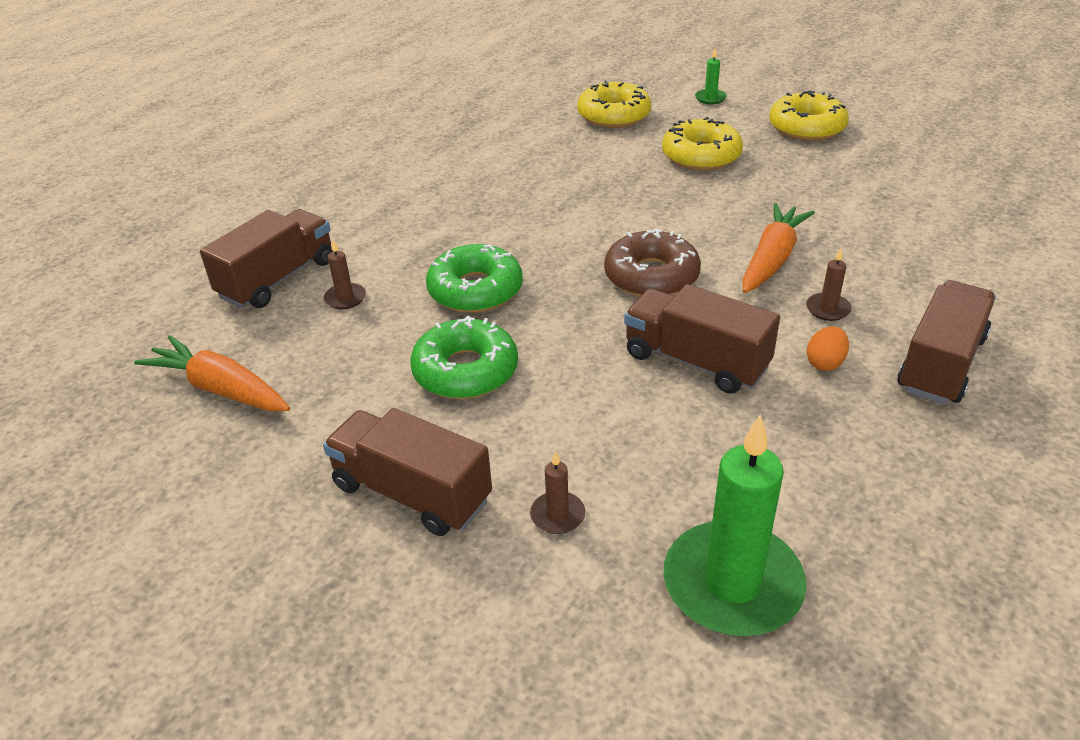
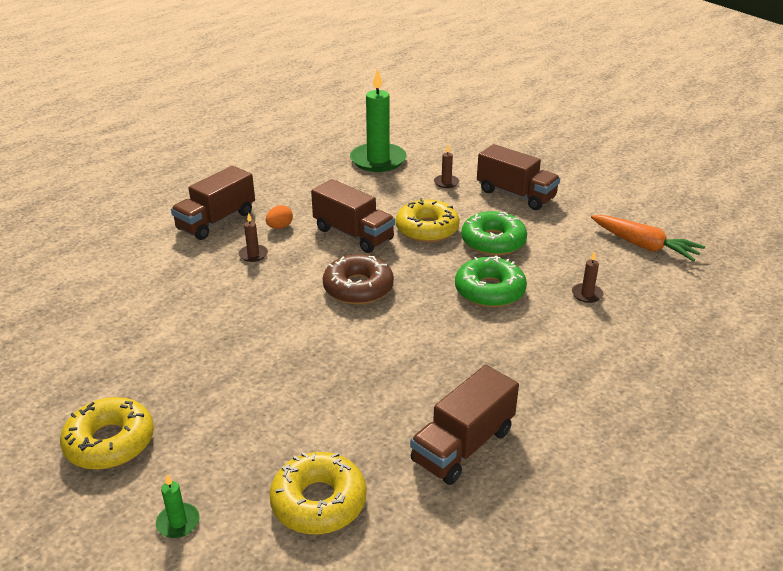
camera: 175 degrees left, 5 degrees down
(278, 279) = (648, 315): brown truck -> brown truck (463, 445)
(701, 156) = (252, 411): yellow donut -> yellow donut (427, 229)
(772, 258) = (263, 292): orange carrot -> none

